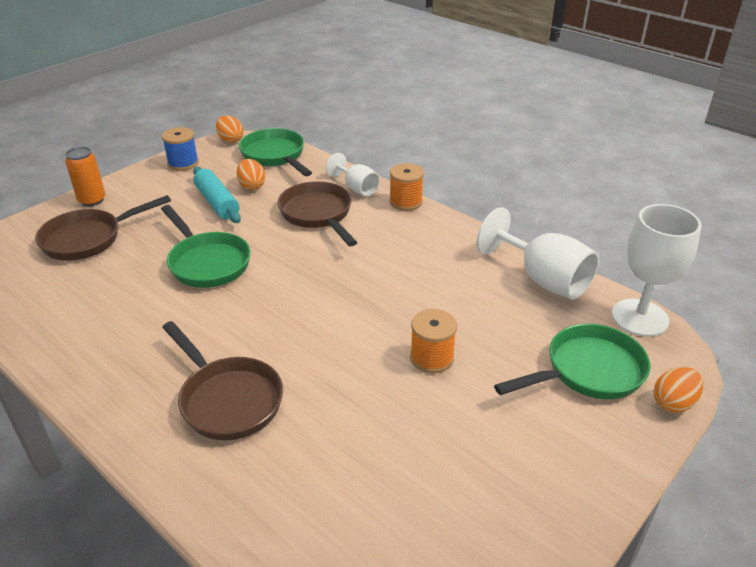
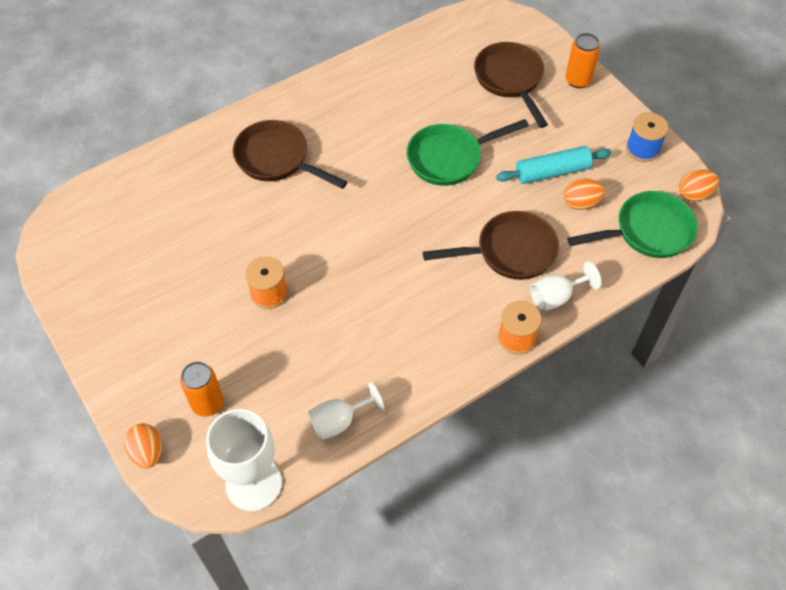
camera: 105 degrees right, 20 degrees up
(227, 399) = (277, 159): brown pan -> brown pan turned 60 degrees clockwise
(543, 279) = (339, 421): white goblet -> white goblet, size x0.59
(588, 371) = (207, 403): green pan -> orange can

